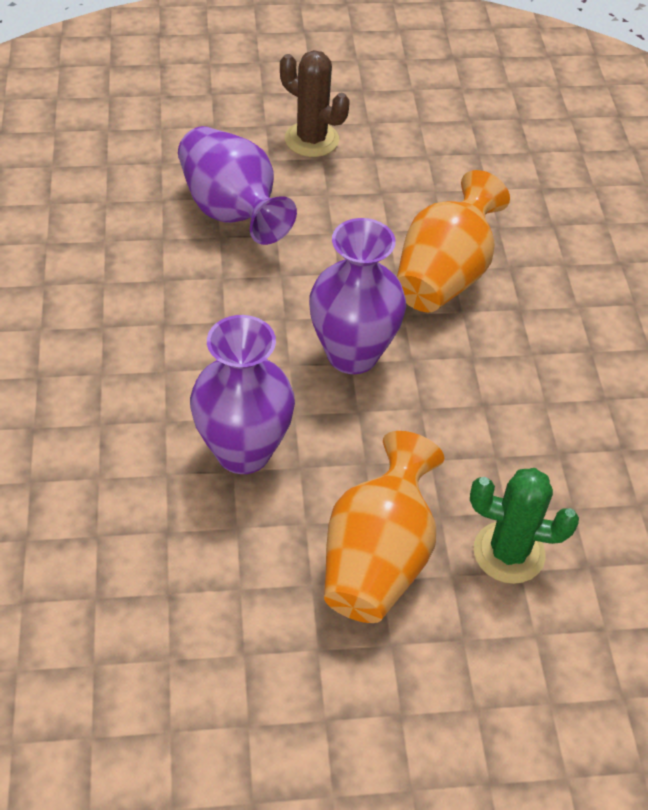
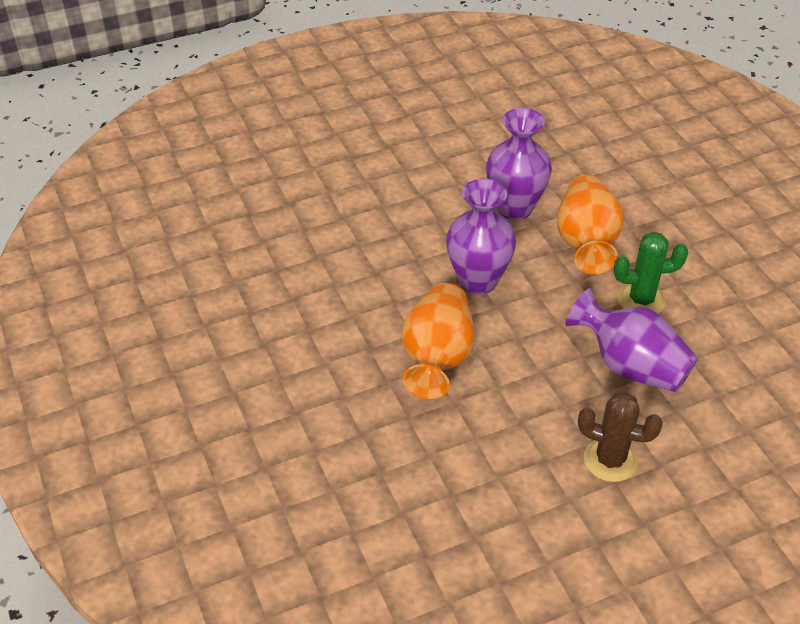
camera: 165 degrees right, 5 degrees down
(378, 558) = (410, 178): orange vase -> orange vase (586, 243)
(509, 553) = (337, 197): green cactus -> green cactus (641, 300)

